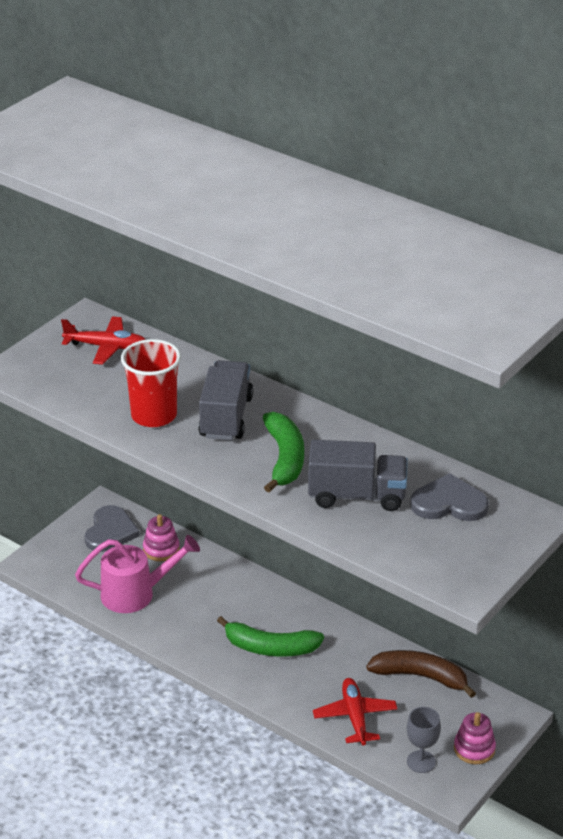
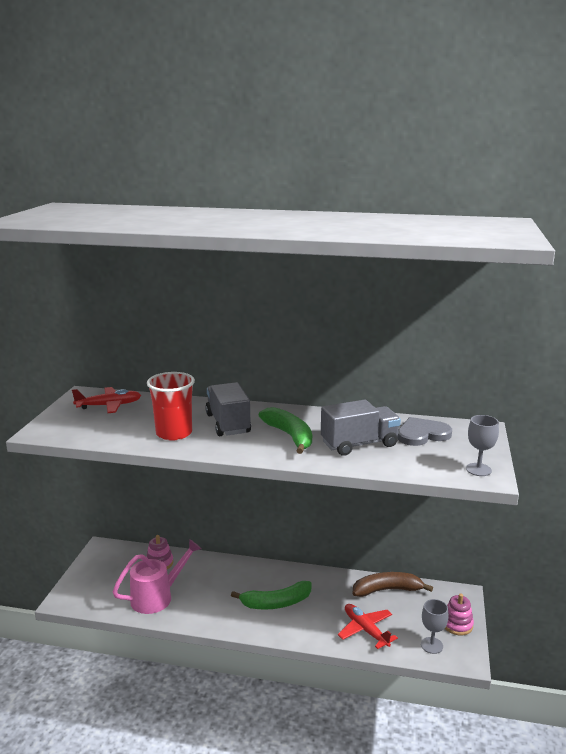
camera: 25 degrees left, 15 degrees down
(110, 531) = (116, 562): grey heart -> none
(464, 576) = (478, 469): none -> grey goblet

